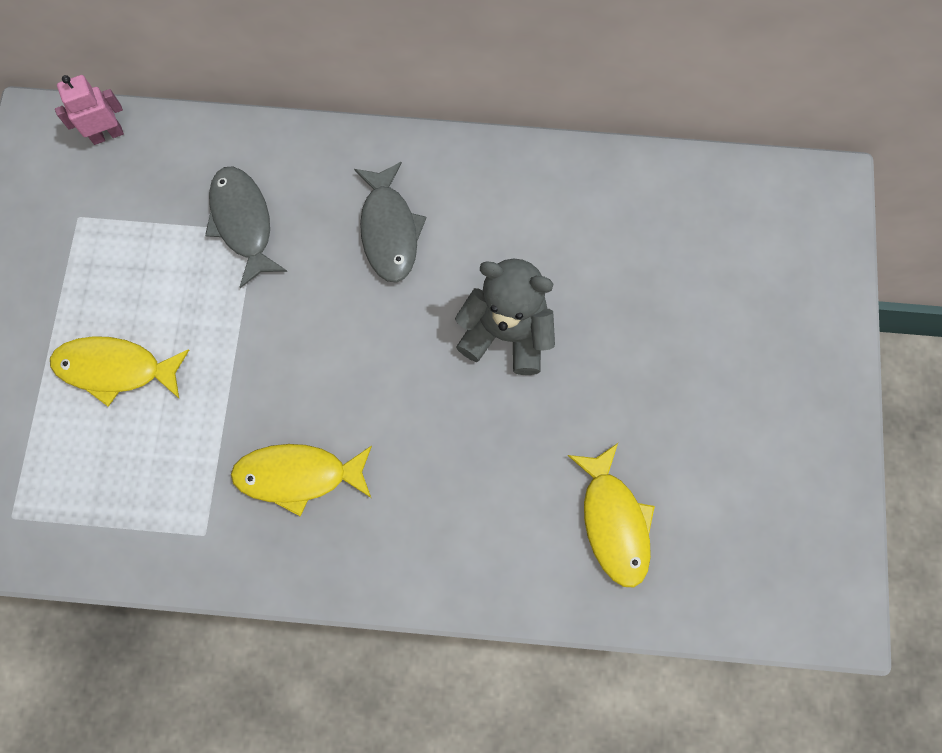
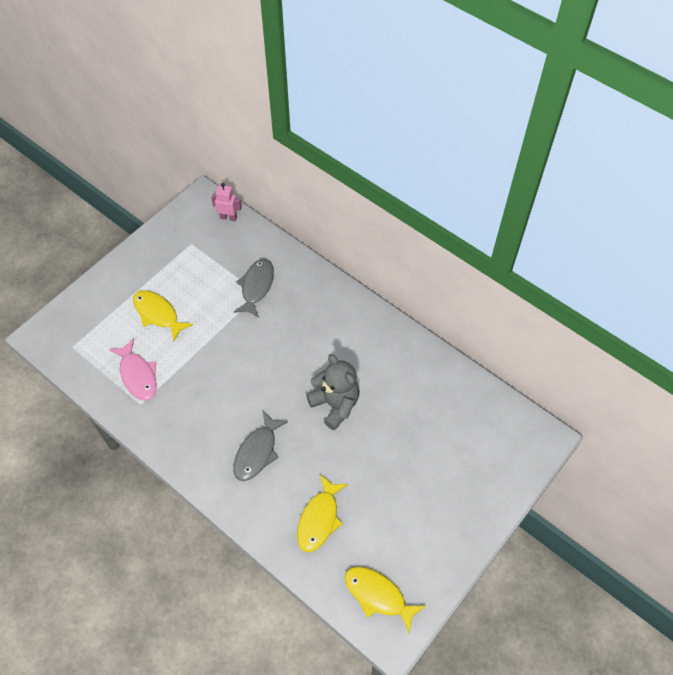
camera: 35 degrees right, 15 degrees down
(162, 491) = (138, 375): none -> pink fish
(298, 475) = (197, 405): yellow fish -> yellow fish (378, 595)
(389, 230) = (317, 328): grey fish -> grey fish (257, 452)

